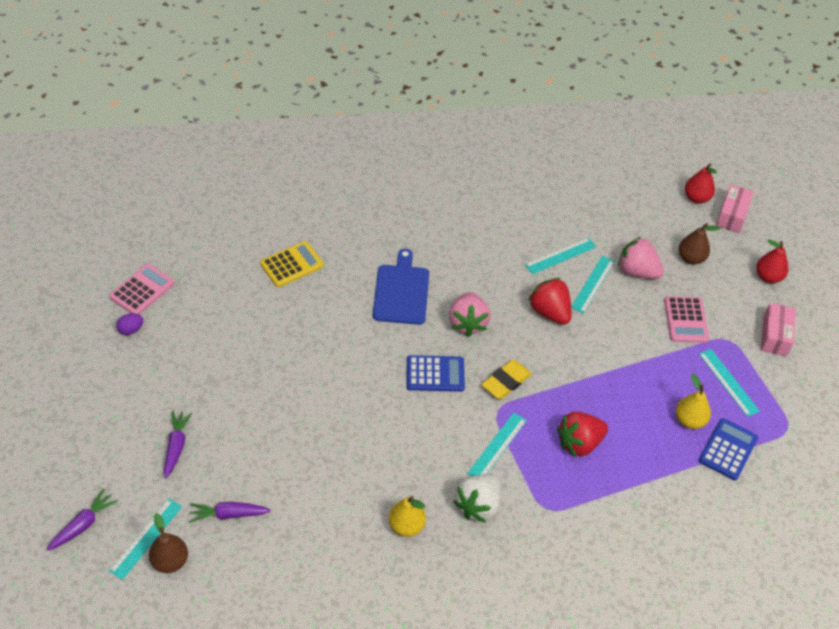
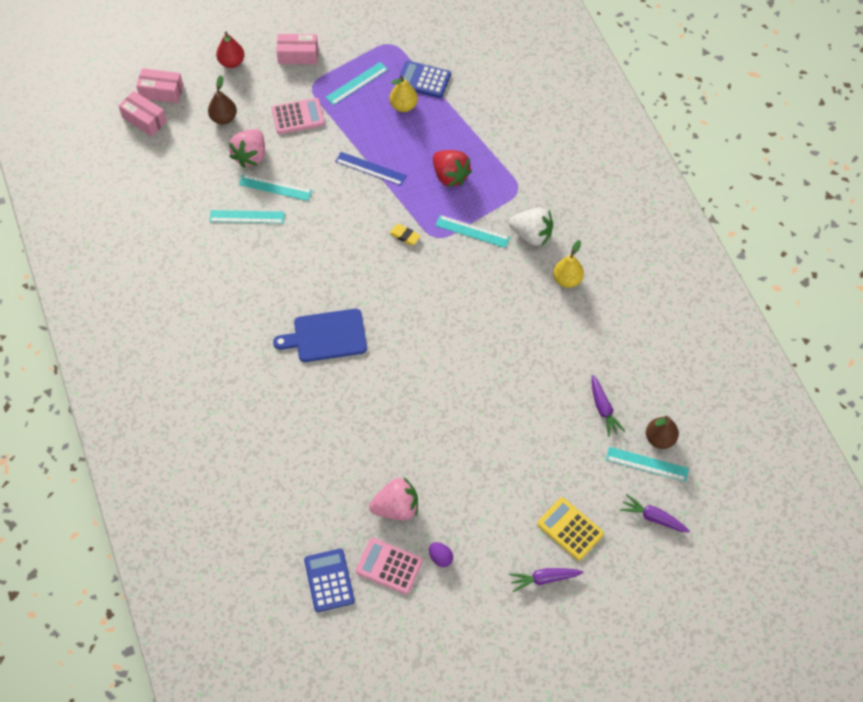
camera: 100 degrees left, 10 degrees up
(176, 446) = (554, 471): purple carrot -> purple carrot (544, 579)
(292, 265) = (318, 439): yellow calculator -> yellow calculator (570, 529)
(435, 374) = (413, 290): blue calculator -> blue calculator (329, 580)
(468, 323) = (348, 276): pink strawberry -> pink strawberry (396, 507)
(506, 382) = (404, 236): yellow eraser -> yellow eraser, size x0.64
(549, 312) = (317, 215): red strawberry -> none
(560, 256) = (247, 216): turquoise ruler -> turquoise ruler turned 45 degrees counterclockwise
(603, 370) = (370, 168): none -> blue ruler
(696, 198) = (144, 119): red pear -> pink box

